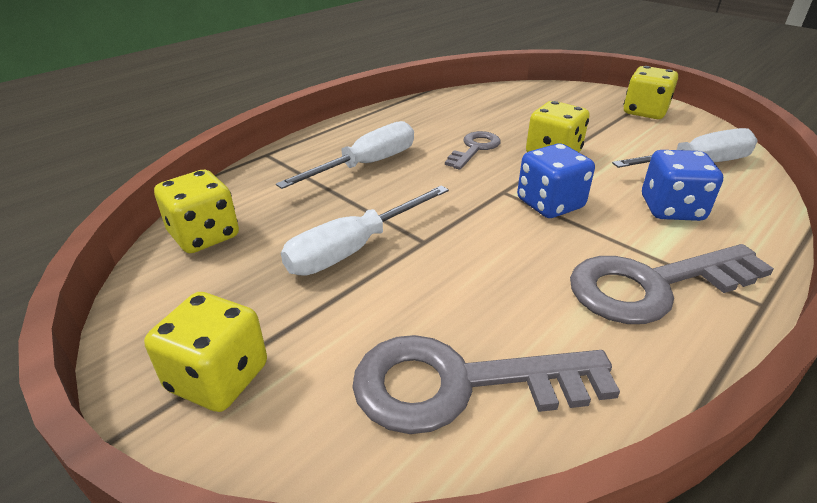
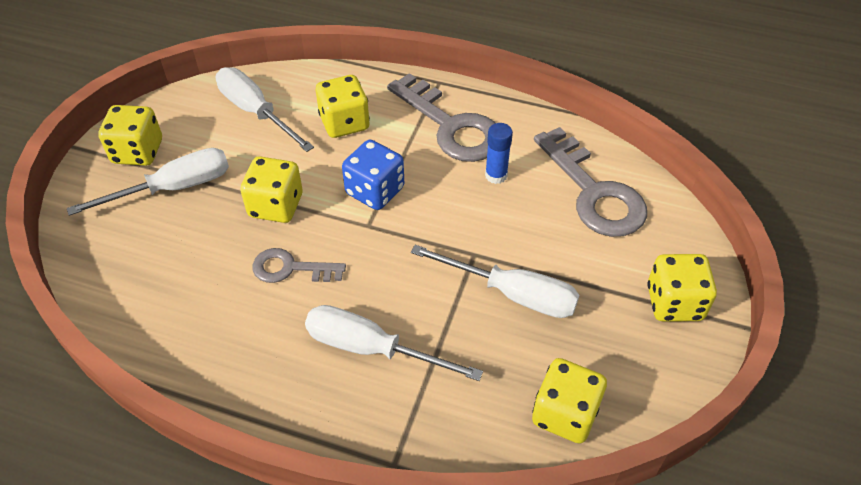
camera: 115 degrees left, 15 degrees up
(539, 295) = (496, 175): none -> blue glue stick
(594, 119) = (173, 188): none -> white screwdriver
(671, 209) = (344, 123): blue dice -> yellow dice

